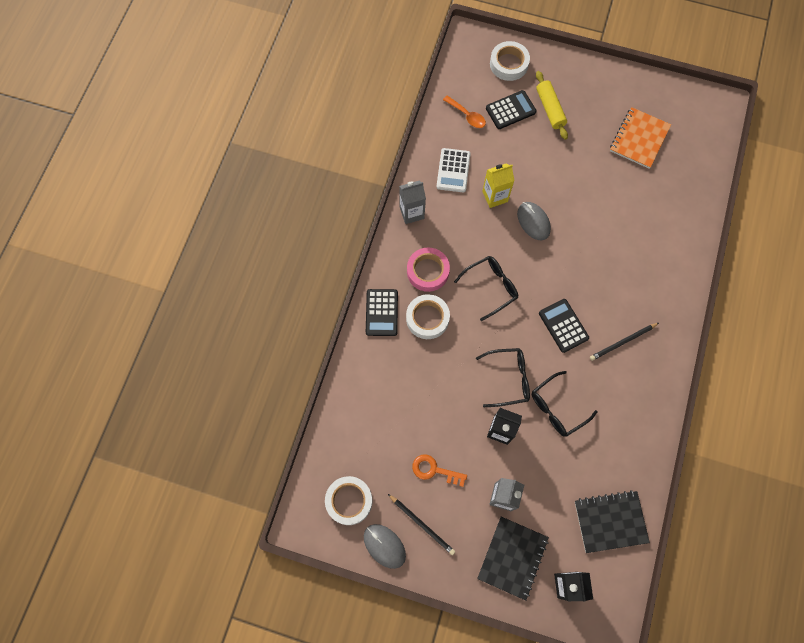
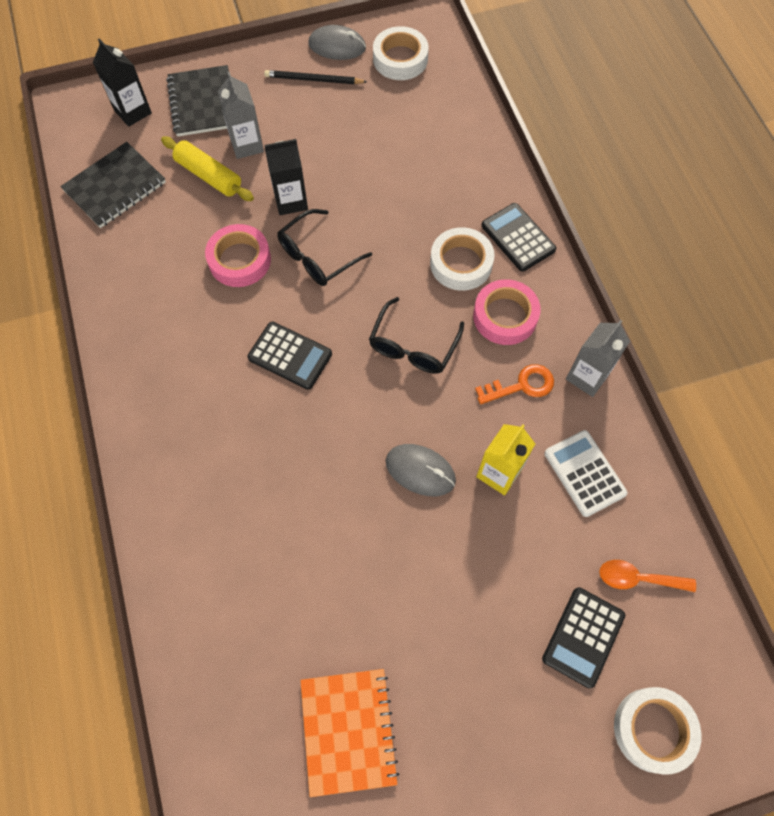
camera: 145 degrees right, 5 degrees down
(434, 470) = (335, 128): orange key -> orange key (521, 385)
(550, 109) = (526, 685): yellow rolling pin -> yellow rolling pin (209, 176)
(557, 408) = (239, 260): black glasses -> pink tape
(622, 342) = (201, 382): black pencil -> none

